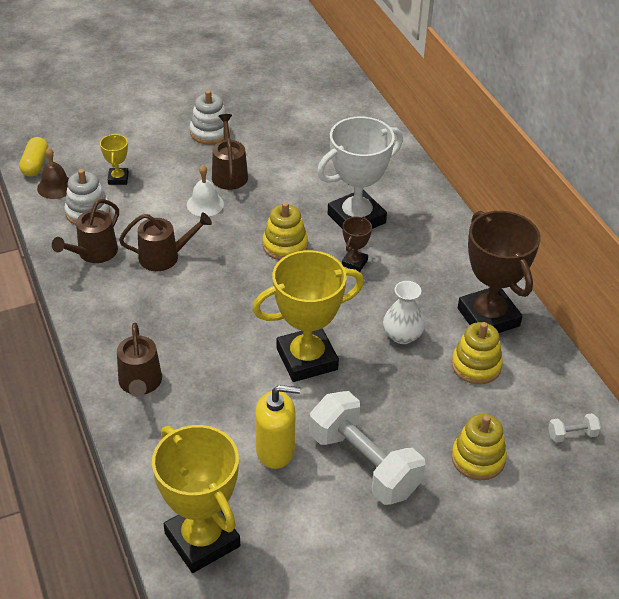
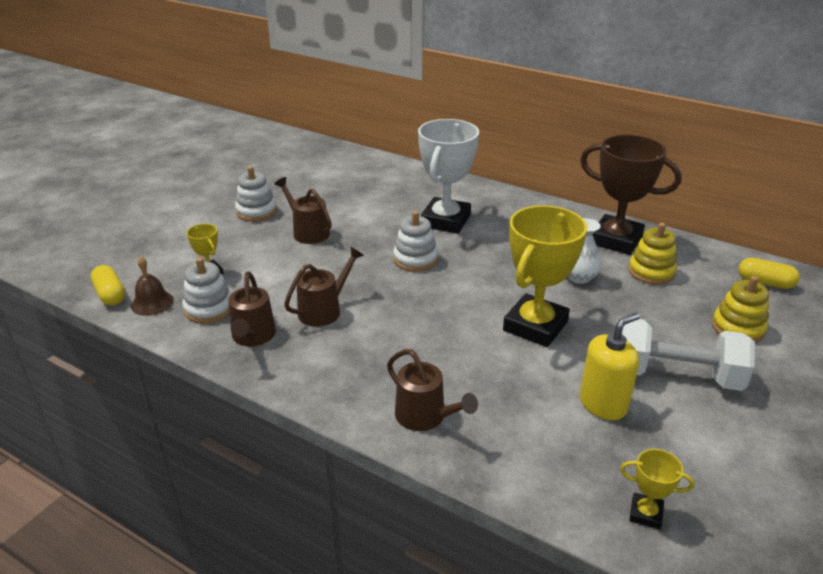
camera: 35 degrees left, 10 degrees down
(202, 540) = (646, 514): yellow trophy -> yellow trophy, size x0.45
(205, 204) = (313, 259): white bell -> none
(285, 245) = (415, 259): yellow stacking toy -> white stacking toy
(354, 262) = (482, 248): brown trophy -> none
(572, 435) = (765, 282): white dumbbell -> yellow capsule

